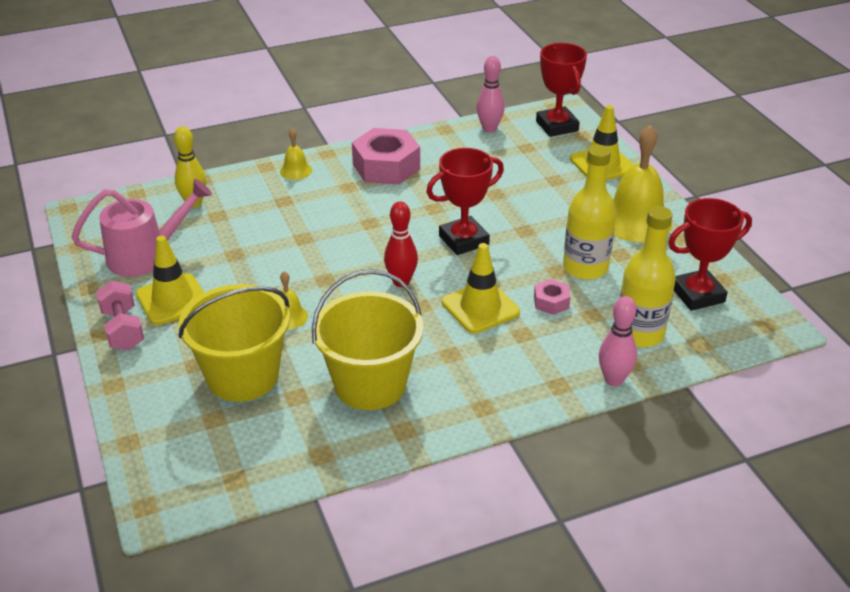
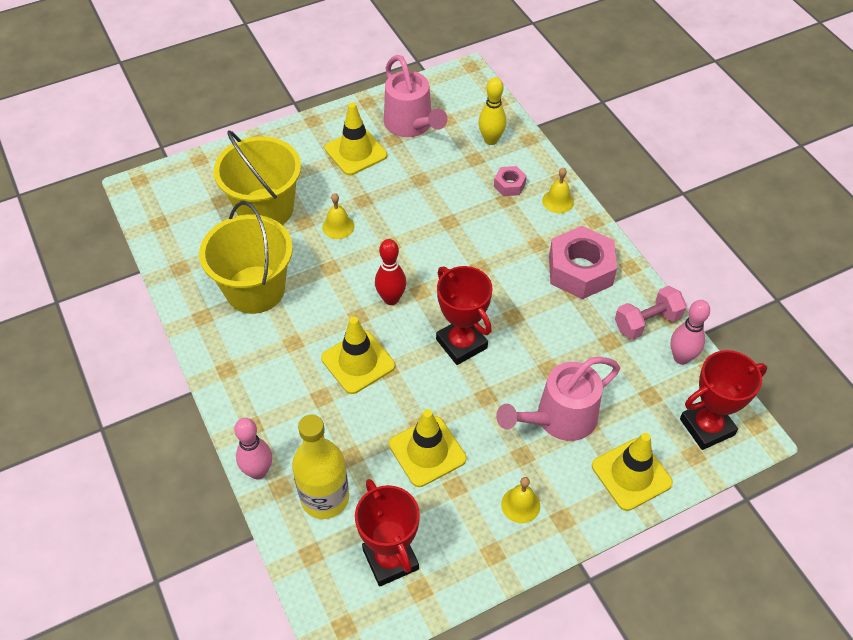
camera: 85 degrees right, 15 degrees up
(123, 329) = (318, 131): pink dumbbell -> pink dumbbell (647, 322)
(550, 194) = (558, 419): none -> pink watering can
(551, 302) = (369, 420): pink nut -> pink nut (509, 185)
(585, 268) = (427, 451): yellow bottle -> yellow traffic cone
(635, 220) = (520, 505): yellow bell -> yellow bell, size x0.47

